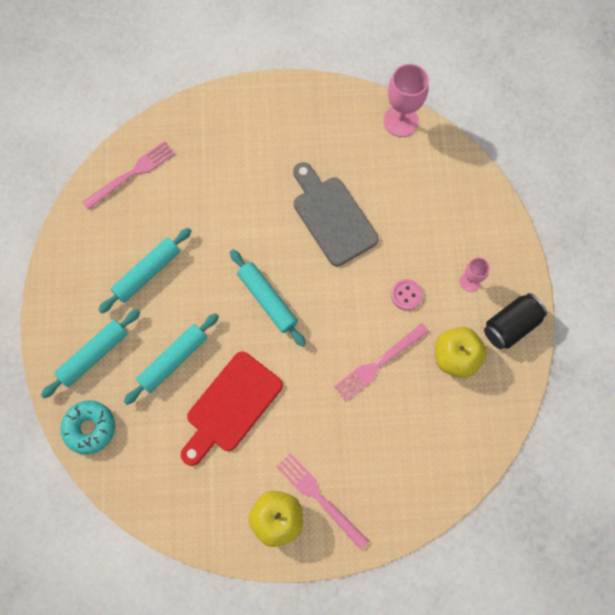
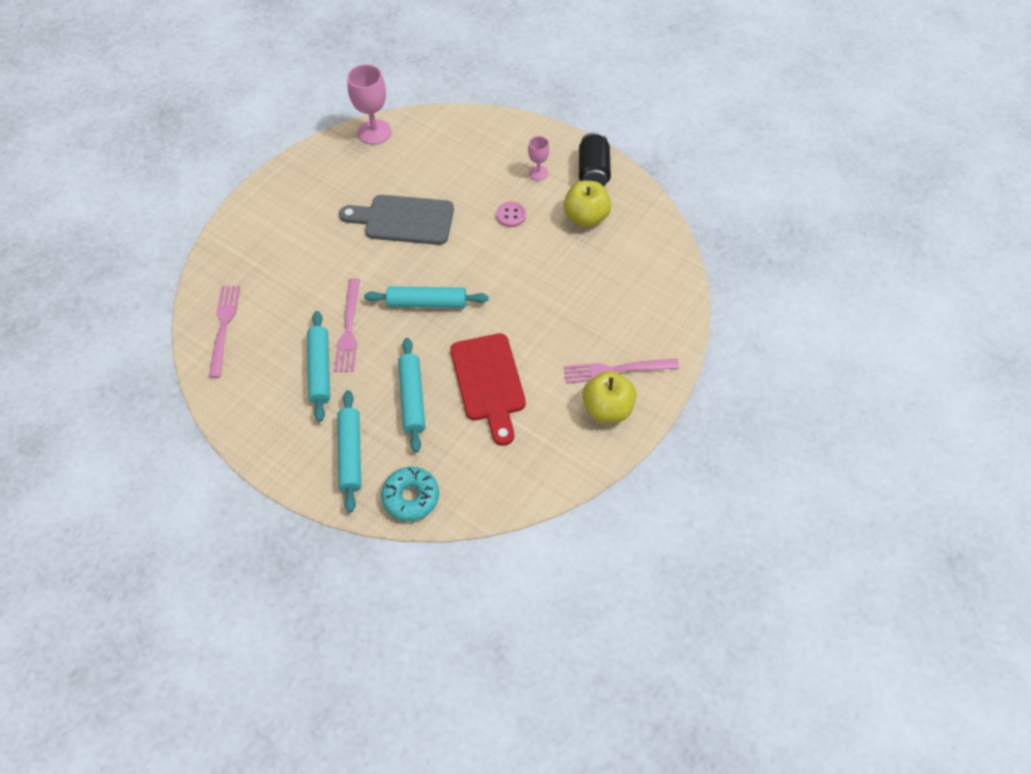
camera: 50 degrees left, 15 degrees down
(378, 363) = (546, 265): pink fork -> pink fork (348, 329)

